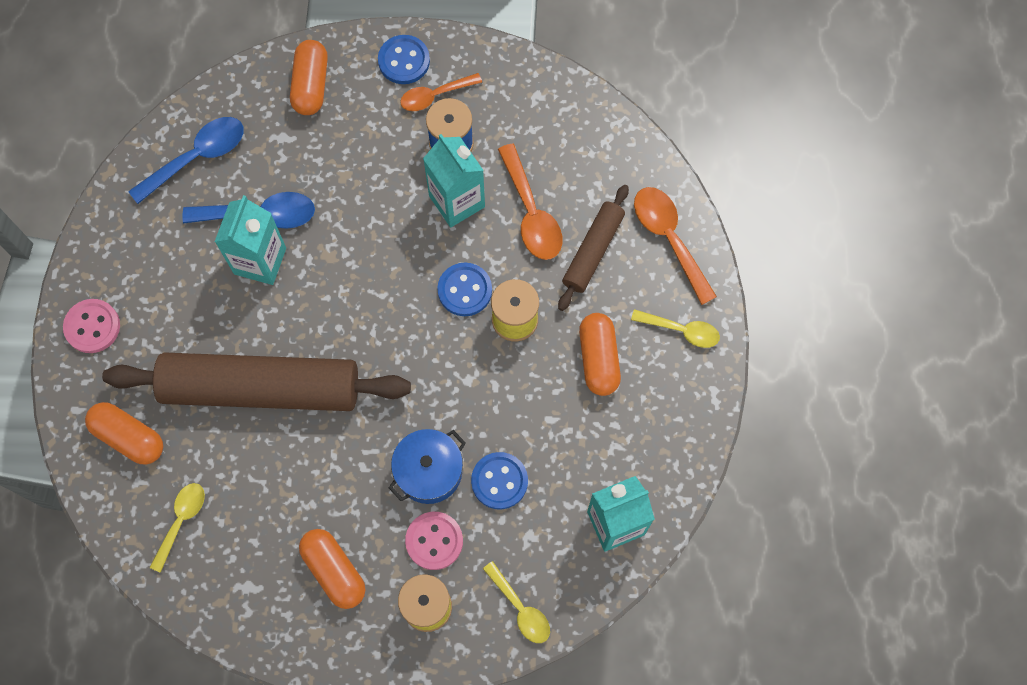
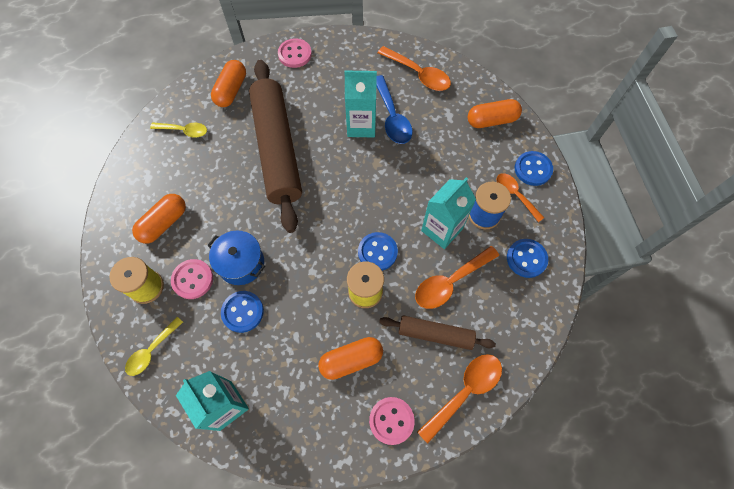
camera: 75 degrees right, 5 degrees down
(197, 157) = (418, 74): blue spoon -> orange spoon
(526, 114) = (526, 259): none -> blue button
(681, 330) = (391, 420): yellow spoon -> pink button

